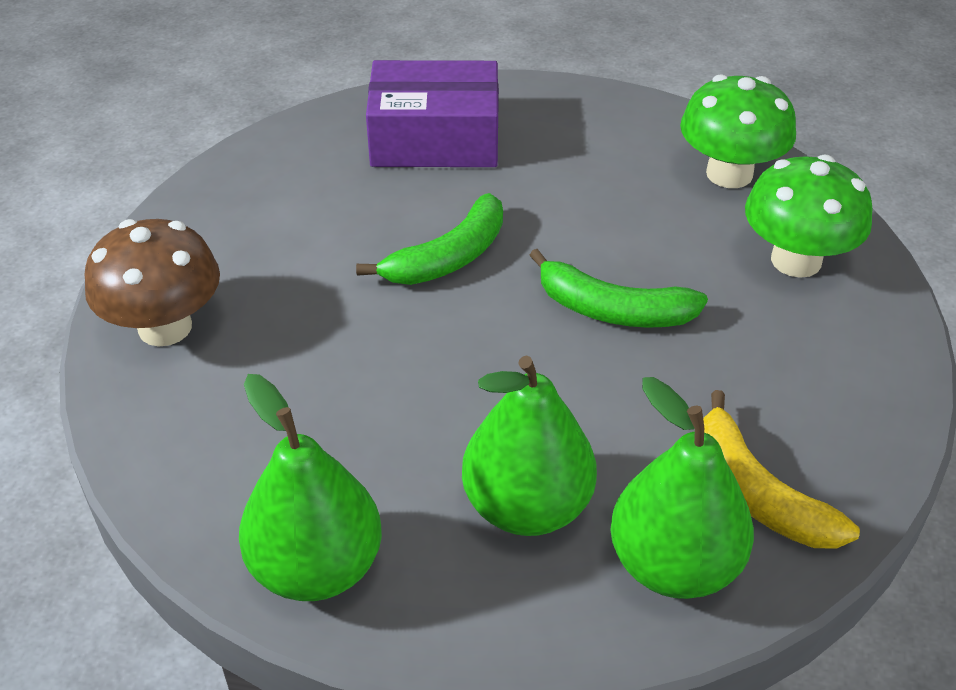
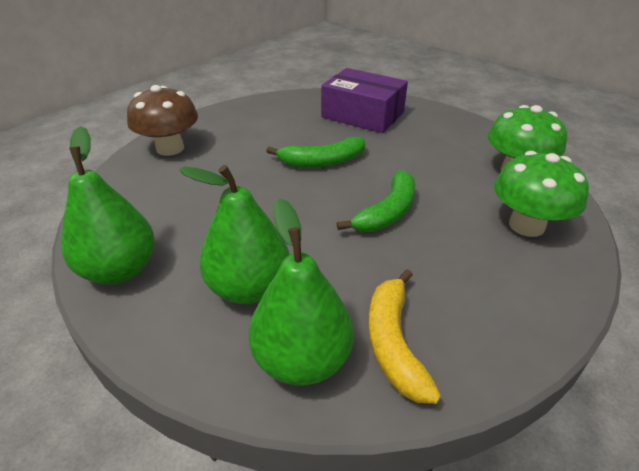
camera: 30 degrees right, 5 degrees down
(613, 310) = (388, 212): green banana -> green banana turned 105 degrees counterclockwise

